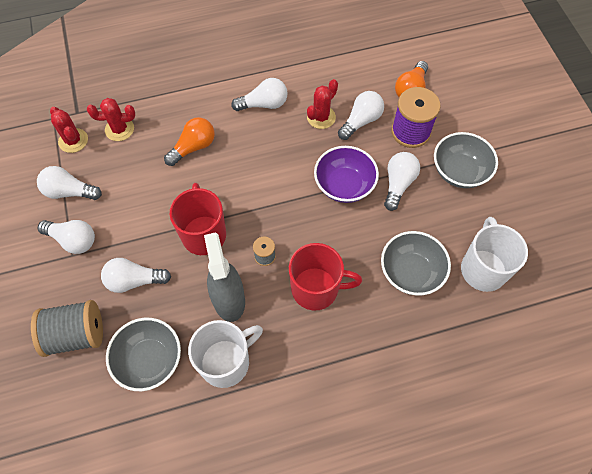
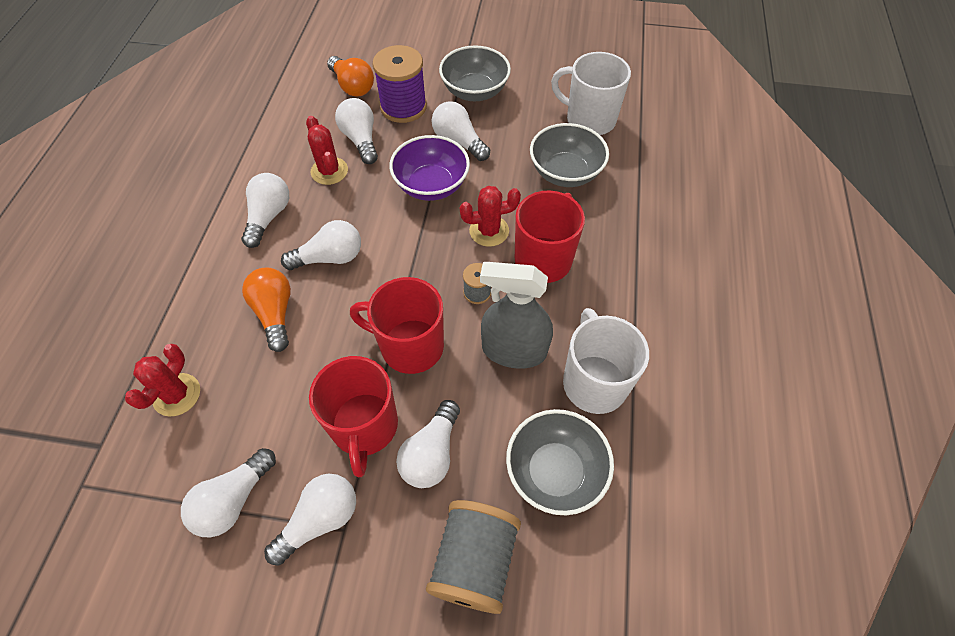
camera: 65 degrees left, 5 degrees down
(73, 140) = (146, 467): red cactus -> red cactus (489, 231)
(137, 235) = (364, 427): none -> red mug
(249, 155) = (330, 257): none -> white light bulb

